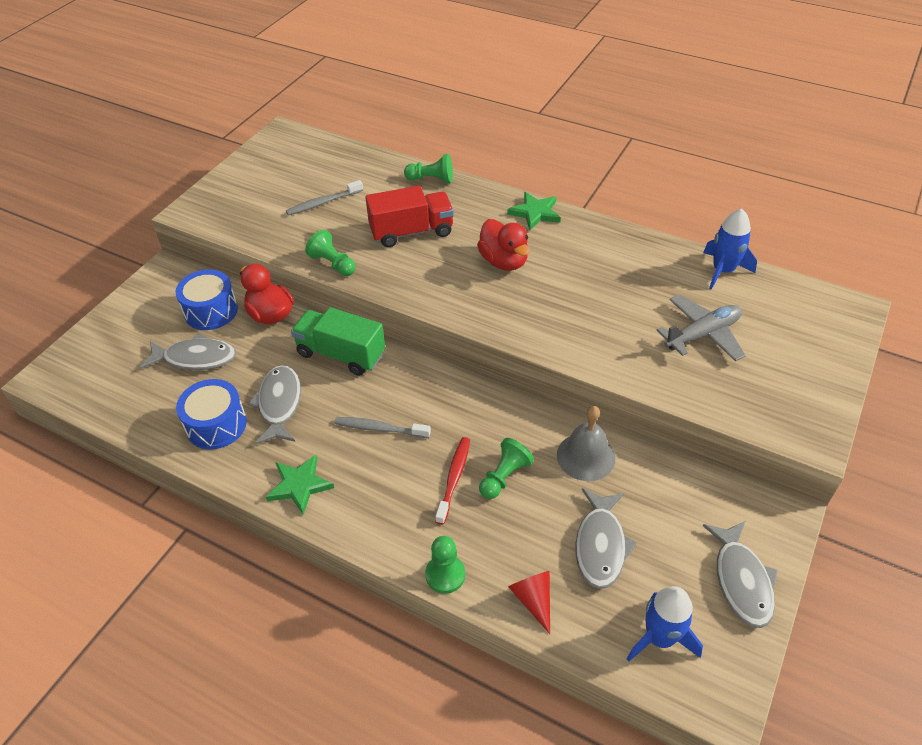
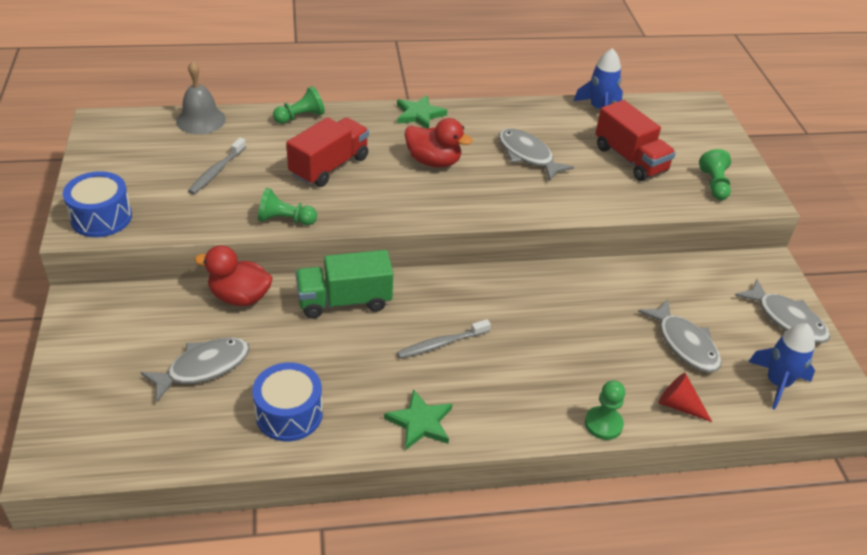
camera: 40 degrees left, 5 degrees down
(211, 311) = (173, 319): blue drum -> blue drum (101, 217)
(279, 404) = (331, 367): grey fish -> grey fish (527, 155)
(454, 478) = (538, 352): red toothbrush -> none
(504, 476) = (573, 331): green pawn -> green pawn (714, 184)
(586, 456) = (615, 288): grey bell -> grey bell (201, 120)
(702, 334) = (630, 159): grey plane -> red truck

